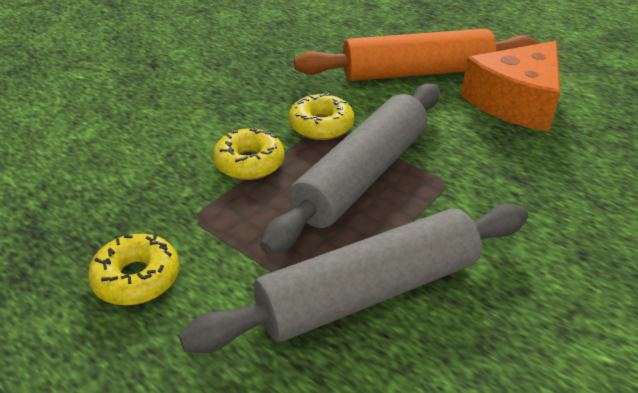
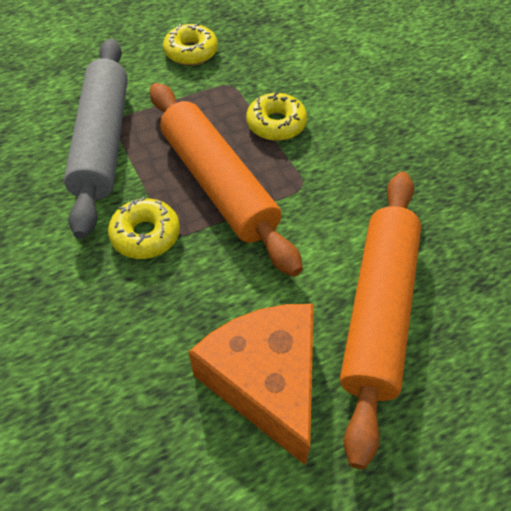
camera: 115 degrees right, 15 degrees up
(321, 126) = (307, 184): yellow donut -> yellow donut (146, 235)
(362, 176) = (218, 184): grey rolling pin -> orange rolling pin

